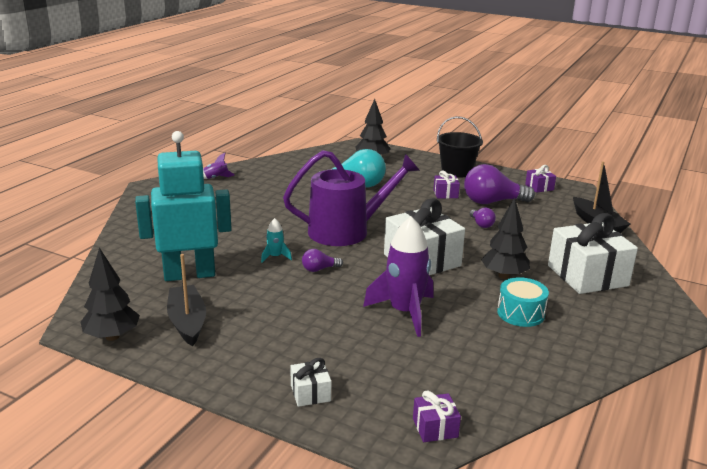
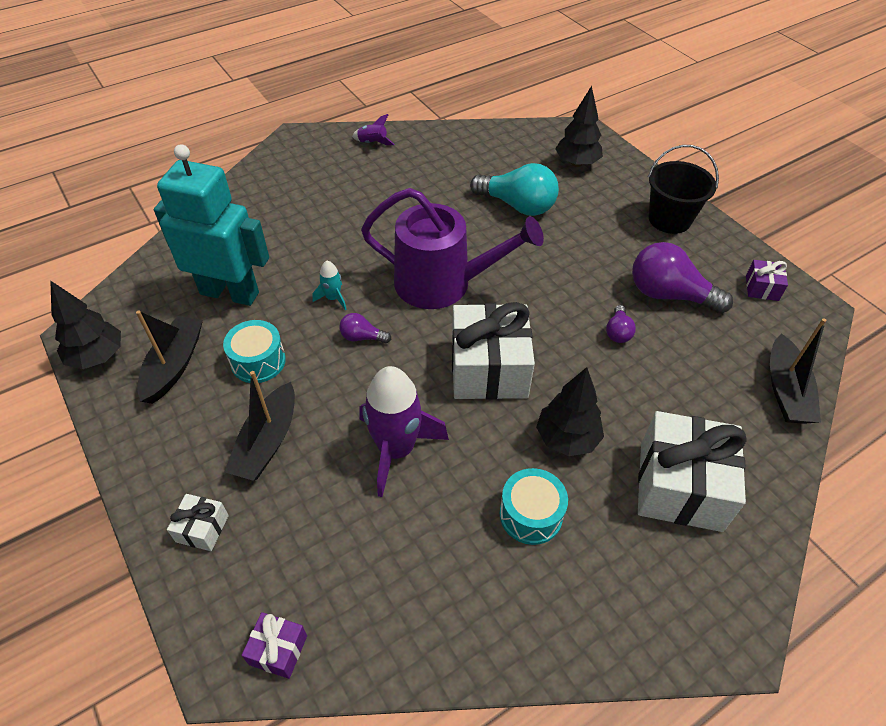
camera: 30 degrees right, 25 degrees up
(254, 301) = (258, 361): none -> turquoise drum
(309, 337) = (267, 442): none -> black boat
(445, 194) = (618, 258): purple gift -> none

